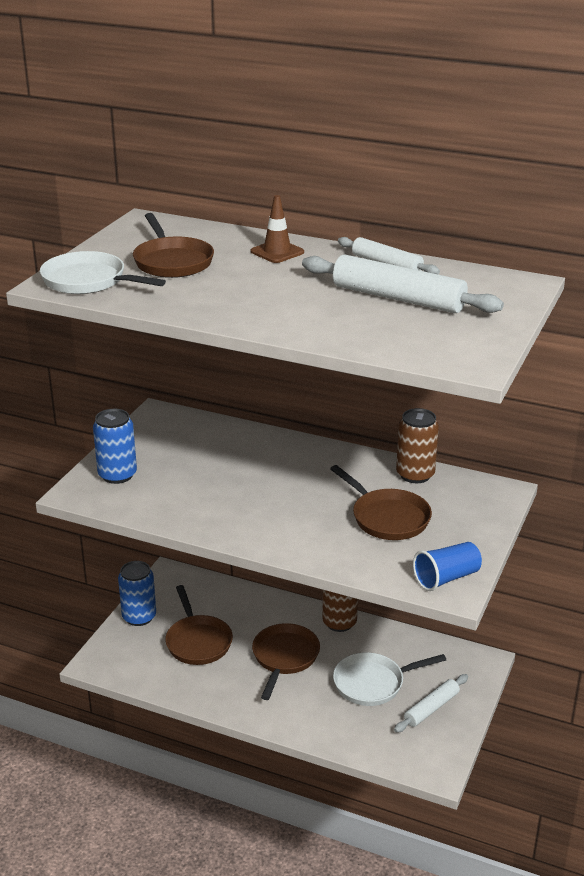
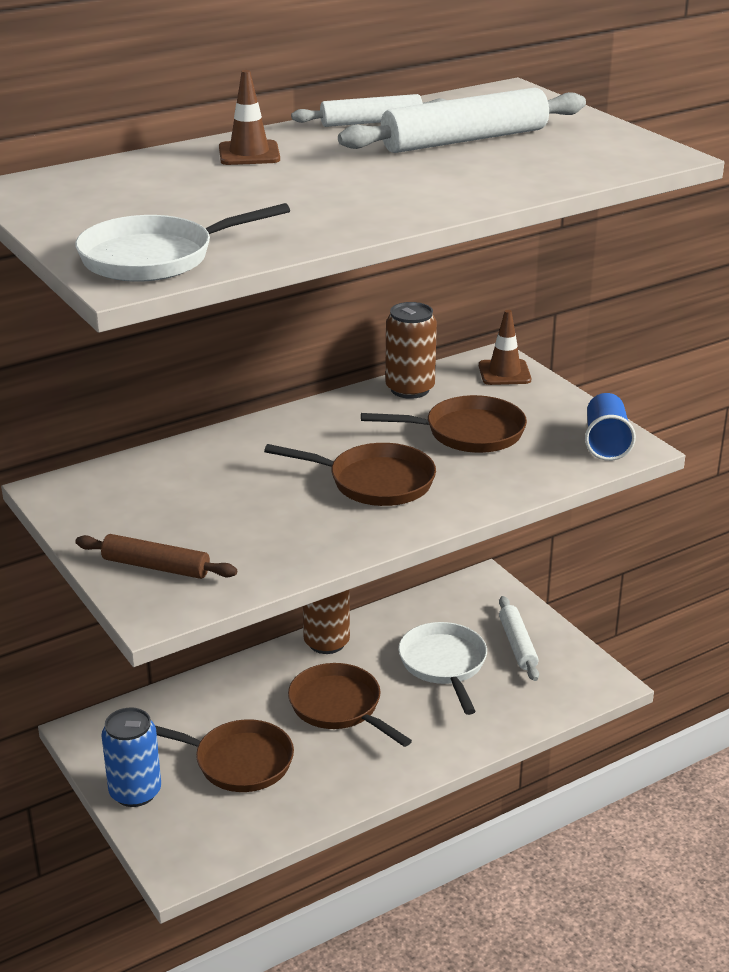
camera: 55 degrees left, 0 degrees up
(117, 475) = (156, 566): blue can -> brown rolling pin
(172, 261) = (178, 204): brown pan -> brown pan (375, 482)
(373, 683) = (444, 664): white pan -> white pan turned 150 degrees clockwise
(488, 501) = (504, 373): none -> brown traffic cone

